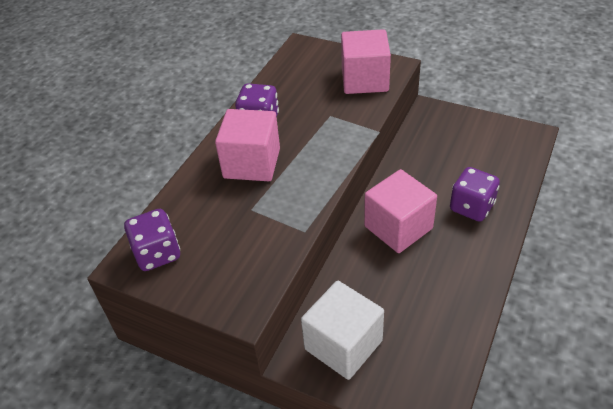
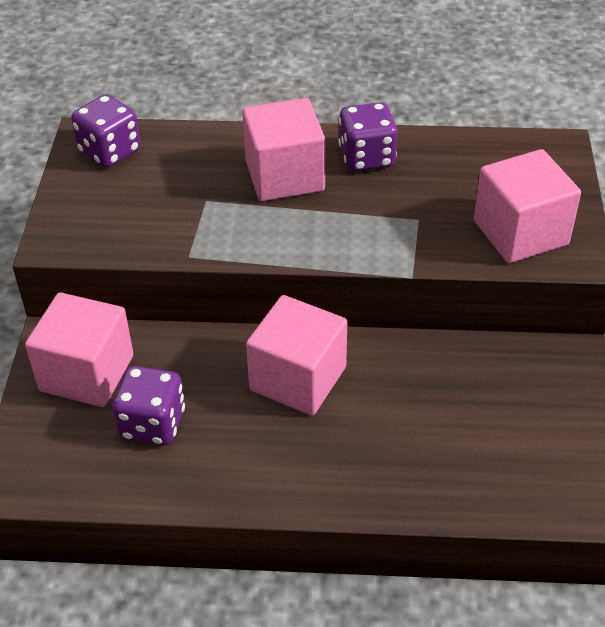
camera: 65 degrees right, 0 degrees up
(343, 345) = (87, 373): white cube -> pink cube
(471, 207) = (377, 454): purple dice -> purple dice (152, 424)

